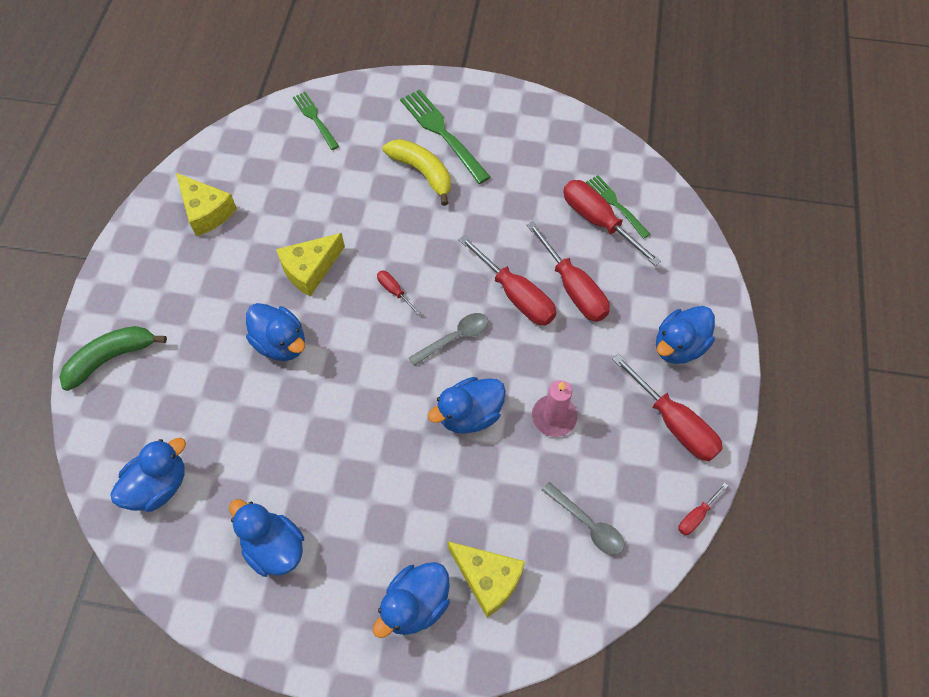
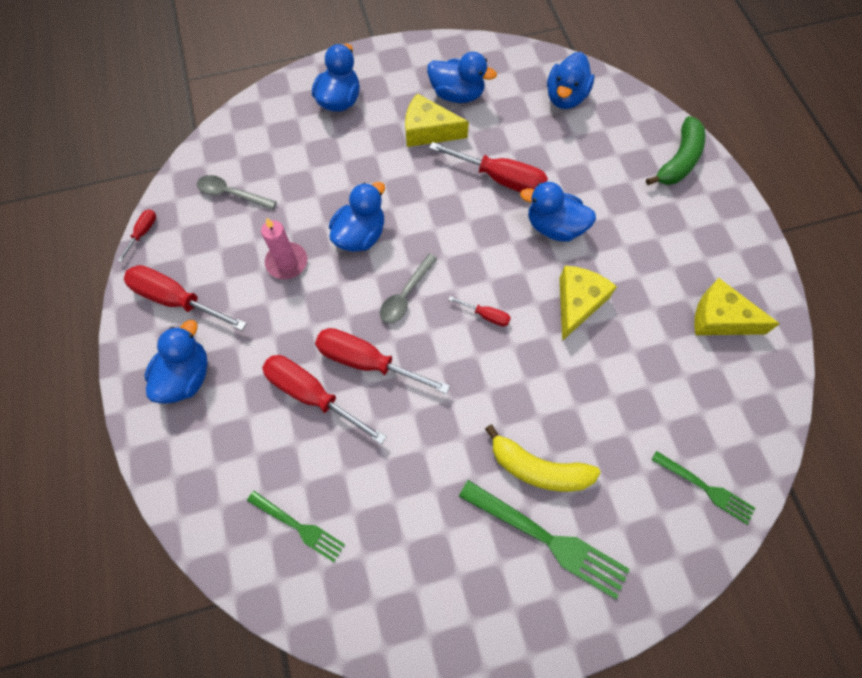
camera: 155 degrees right, 5 degrees up
(488, 579) = (295, 133): yellow cheese -> yellow cheese (428, 131)
(598, 222) = (311, 492): red screwdriver -> red screwdriver (500, 179)

